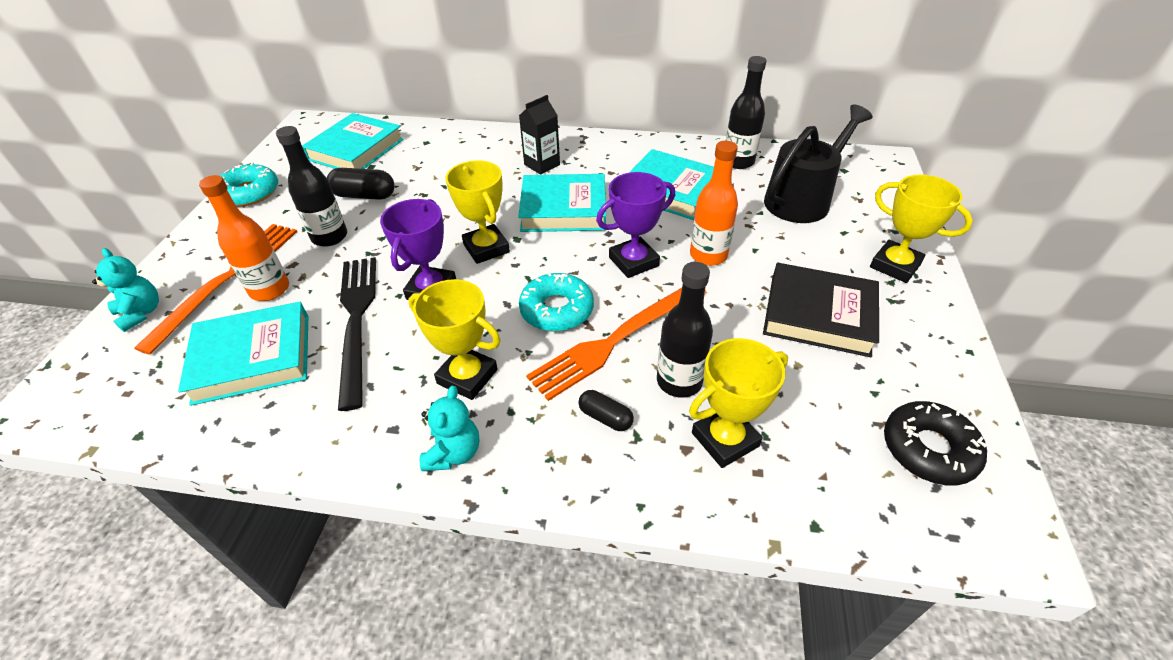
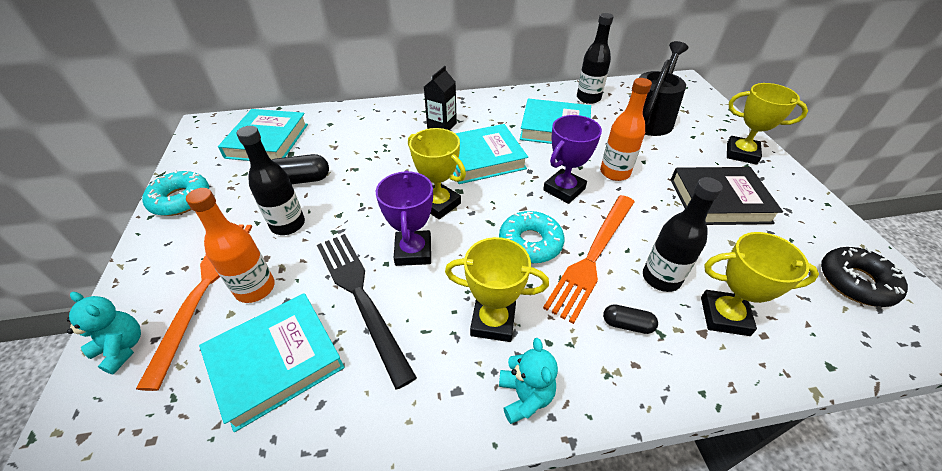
camera: 20 degrees left, 0 degrees up
(725, 439) = (724, 316): yellow trophy -> yellow trophy turned 60 degrees clockwise

